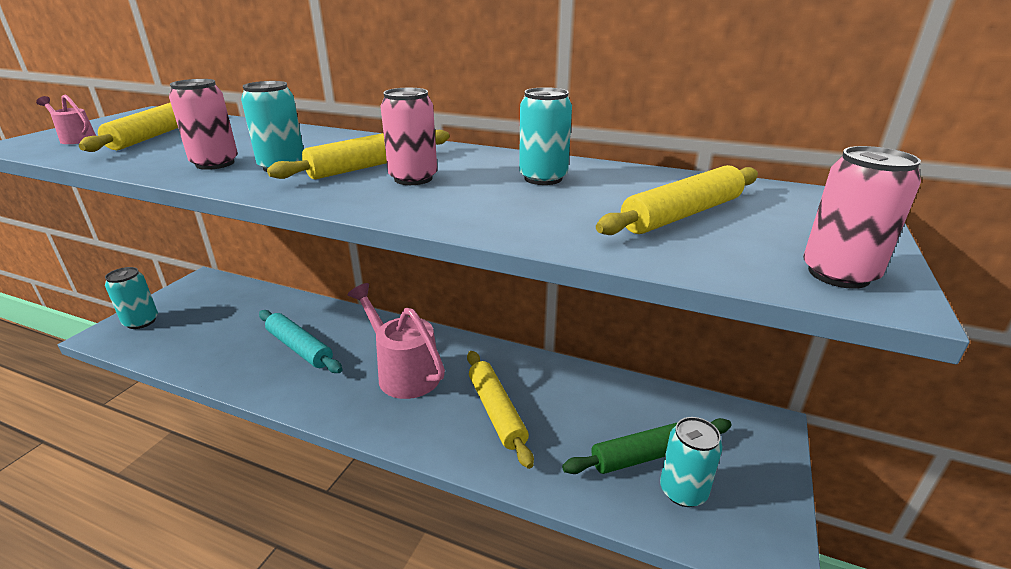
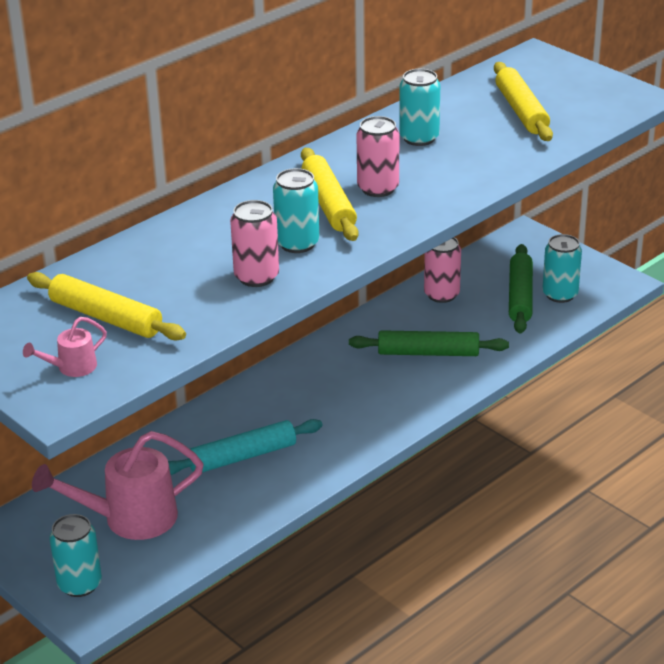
camera: 65 degrees left, 5 degrees up
(403, 372) = (336, 394): pink watering can -> pink watering can (129, 518)
(497, 411) = (428, 353): yellow rolling pin -> green rolling pin
(838, 274) = (620, 98): pink can -> pink can (441, 294)

